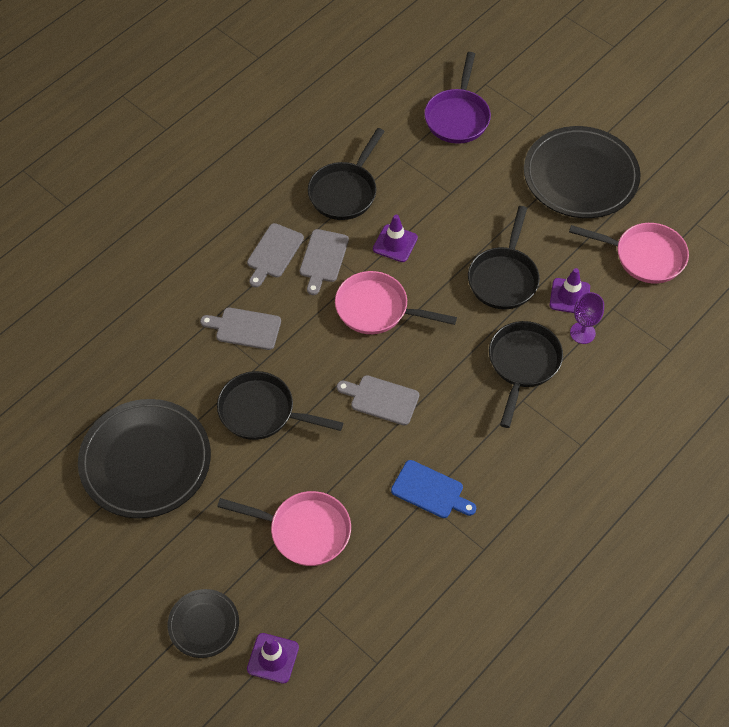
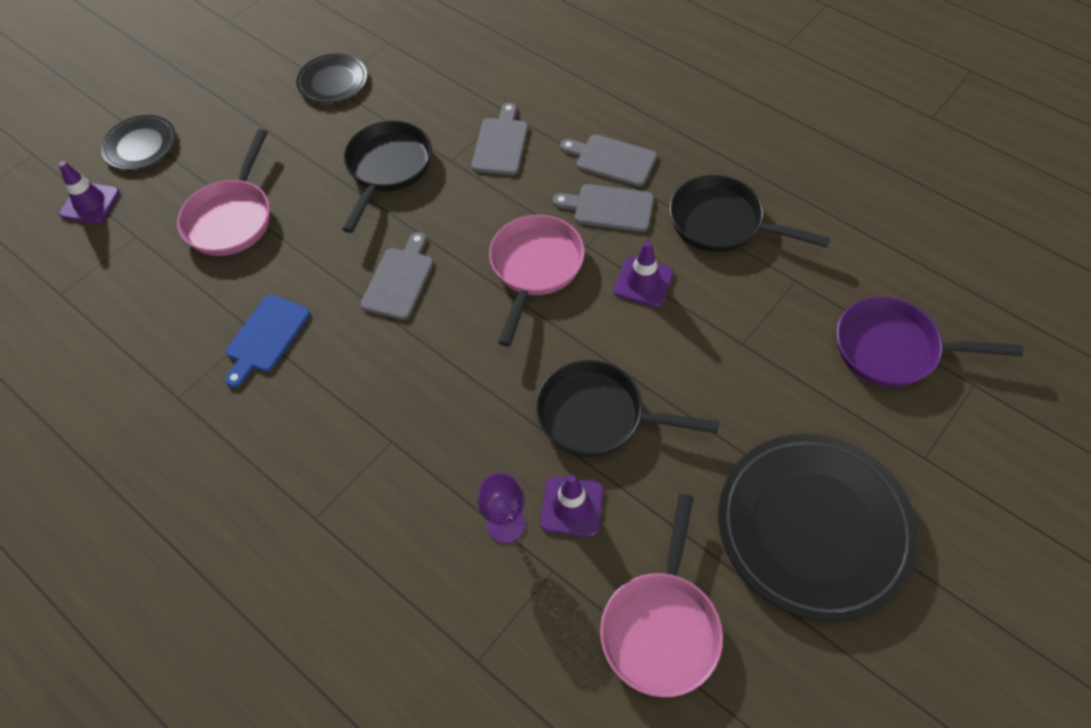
camera: 90 degrees right, 0 degrees up
(145, 461) = (333, 82): black plate -> black plate, size x0.51
(523, 364) = (450, 441): black pan -> none

